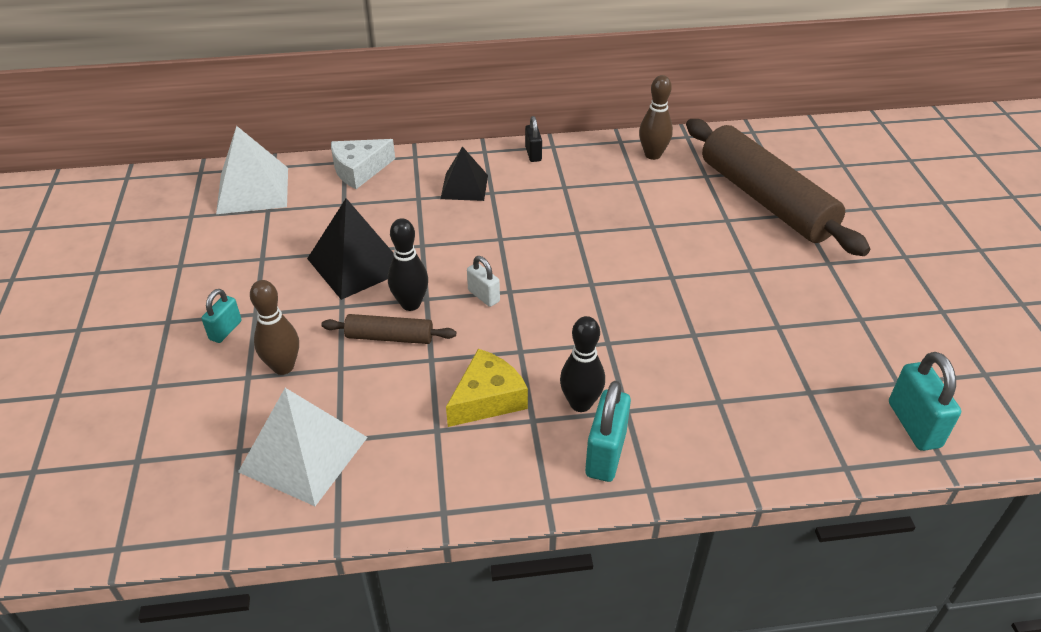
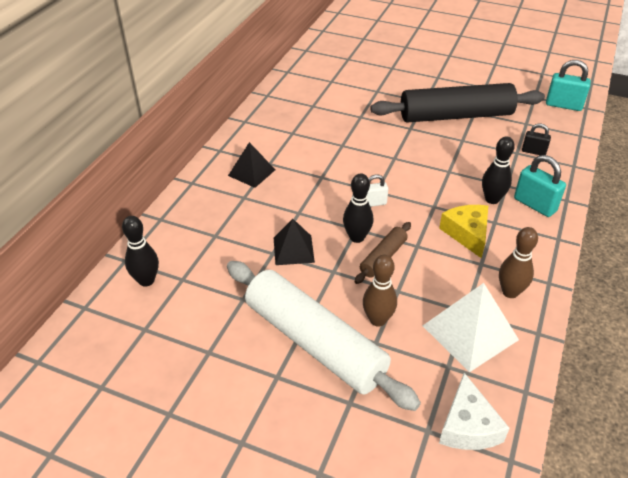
camera: 60 degrees left, 0 degrees up
(225, 330) = (314, 342): turquoise padlock -> white rolling pin
(253, 190) = (146, 280): white pyramid -> black bowling pin
(357, 264) = (293, 250): black pyramid -> black pyramid, size x0.64
(359, 170) = (180, 215): white cheese -> white cheese (468, 426)
(533, 154) = (245, 132): black padlock -> black padlock (533, 151)
(652, 155) = (293, 90): brown bowling pin -> brown bowling pin (510, 292)
(747, 310) = (456, 116): none -> black rolling pin
(765, 199) = (371, 72): brown rolling pin -> none

